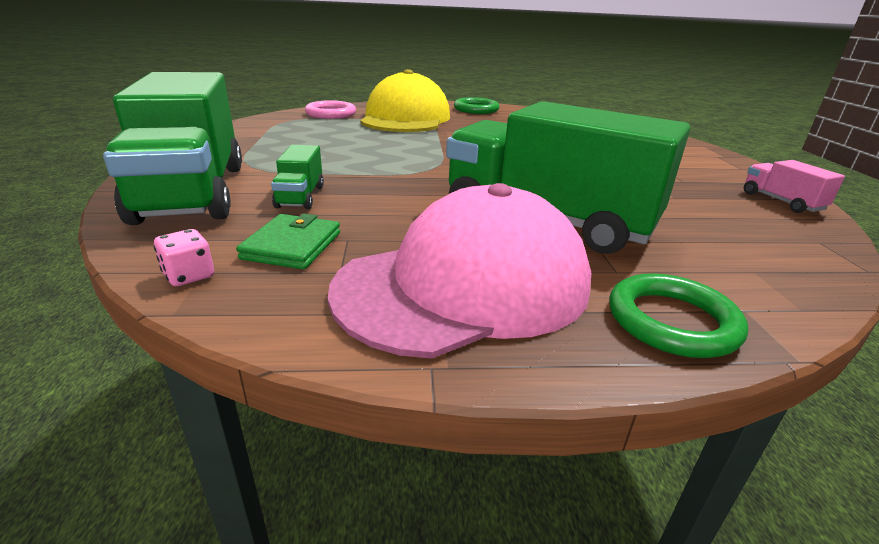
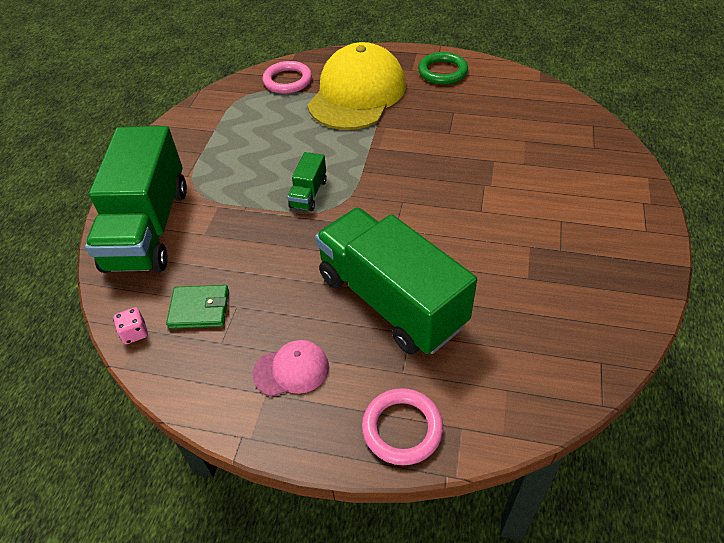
camera: 20 degrees right, 20 degrees up
(292, 246) = (199, 309): green wallet -> green wallet turned 60 degrees clockwise
(300, 196) = (220, 243): green truck -> green truck (308, 193)
(465, 285) = (291, 370): pink cap -> pink cap, size x0.44
(672, 321) = (402, 428): green ring -> pink ring
(781, 201) = (627, 298): pink truck -> none

